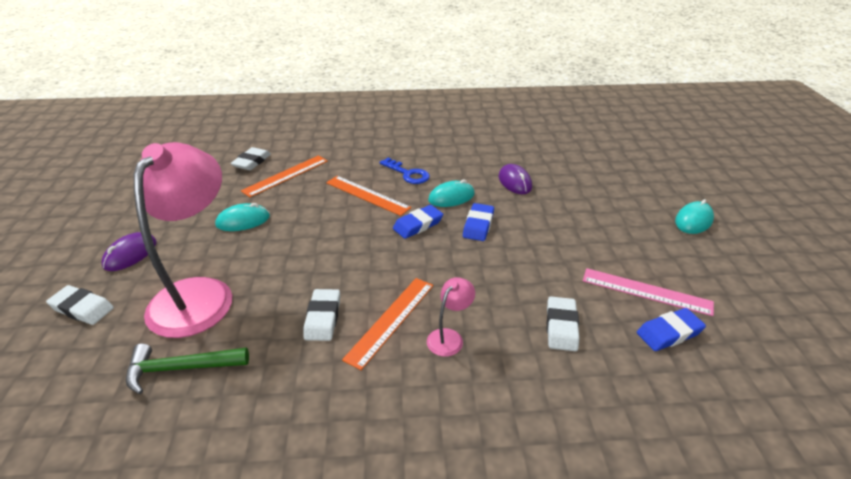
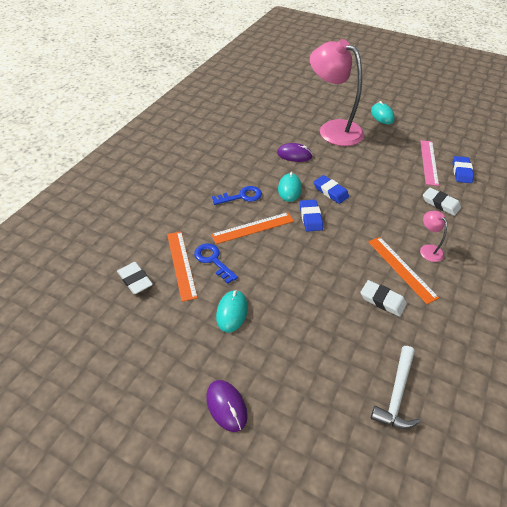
camera: 60 degrees left, 10 degrees up
(82, 308) = (288, 456): white eraser -> none
(181, 368) = (397, 394): green hammer -> white hammer
(199, 294) = (316, 365): pink lamp -> pink lamp (333, 129)
(303, 189) = (213, 260): none -> blue key
(646, 291) = (429, 162): pink ruler -> pink ruler turned 45 degrees counterclockwise

